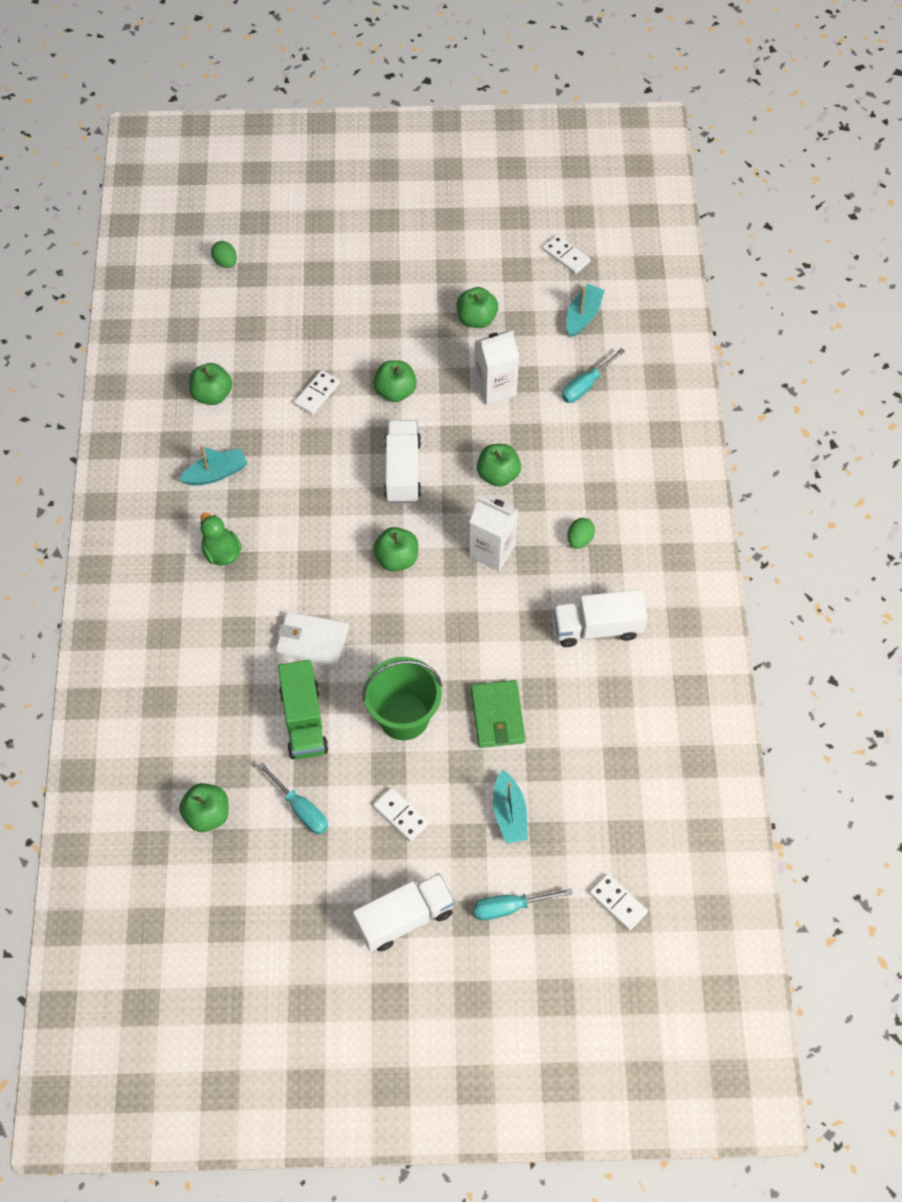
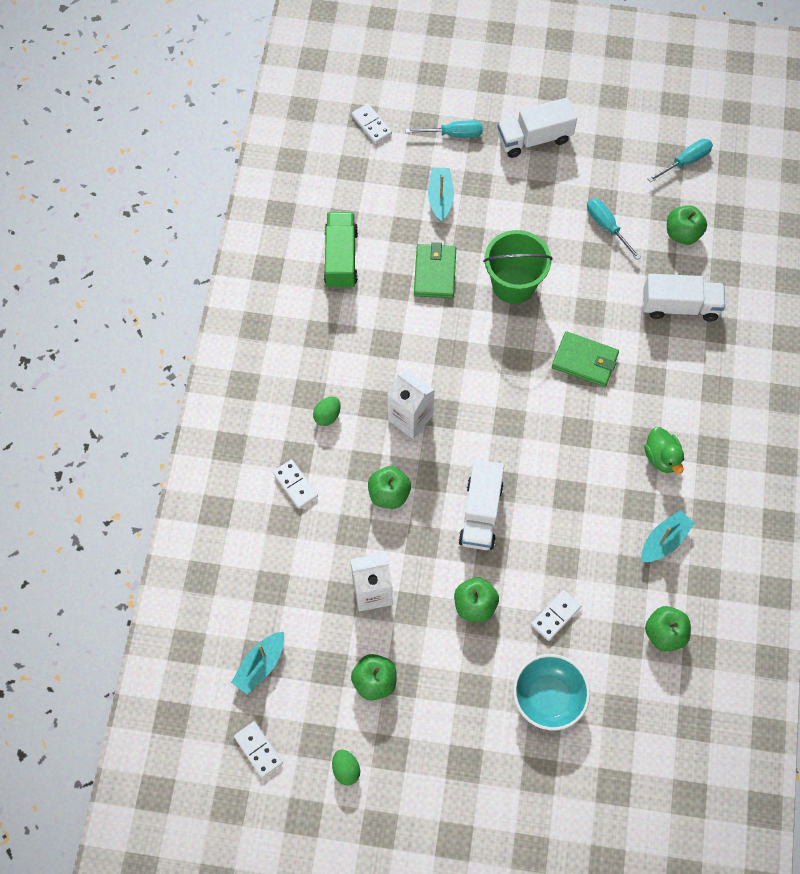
camera: 170 degrees left, 5 degrees up
(216, 473) = (664, 541): turquoise boat -> turquoise boat turned 150 degrees clockwise
(225, 262) = (643, 809): green egg -> green egg (346, 769)
(304, 720) = (598, 294): green truck -> green truck (341, 258)
(312, 641) = (585, 361): white wallet -> green wallet
(316, 329) = (548, 697): none -> turquoise bowl
(397, 558) = (499, 424): green apple -> none
(401, 815) = (527, 209): white domino -> white domino (295, 485)
(585, 385) = (280, 578): turquoise screwdriver -> turquoise screwdriver (686, 161)
(597, 628) = (332, 332): white truck -> white truck (680, 306)

